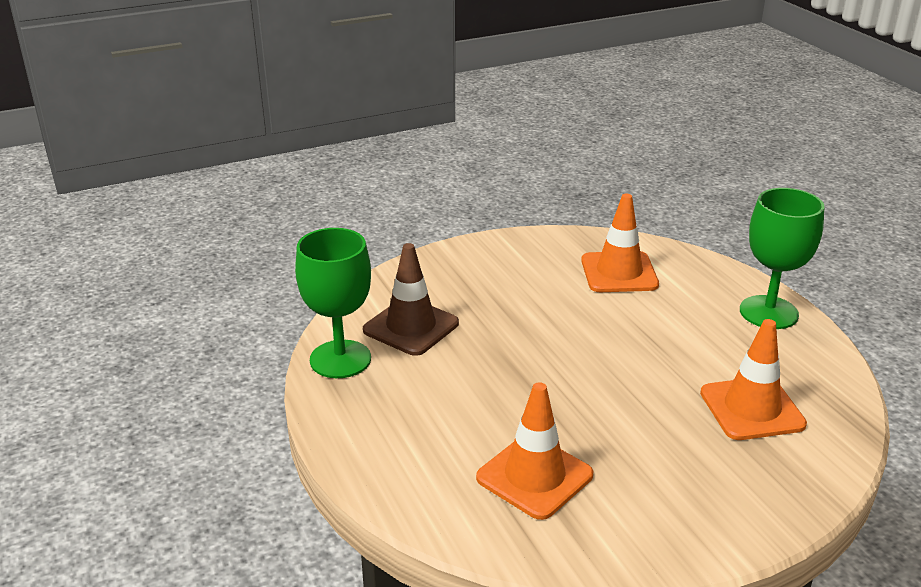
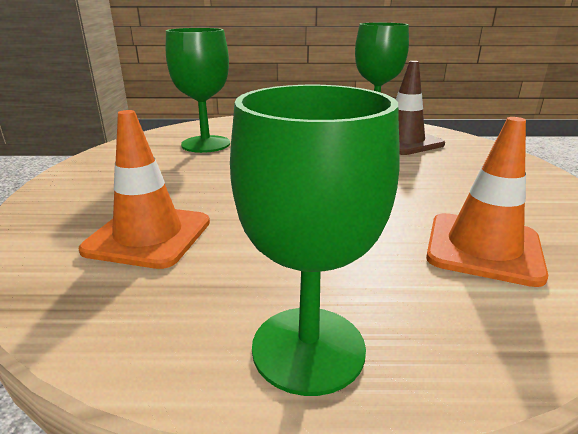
camera: 115 degrees right, 5 degrees down
(534, 476) = (206, 144): orange traffic cone -> green goblet

